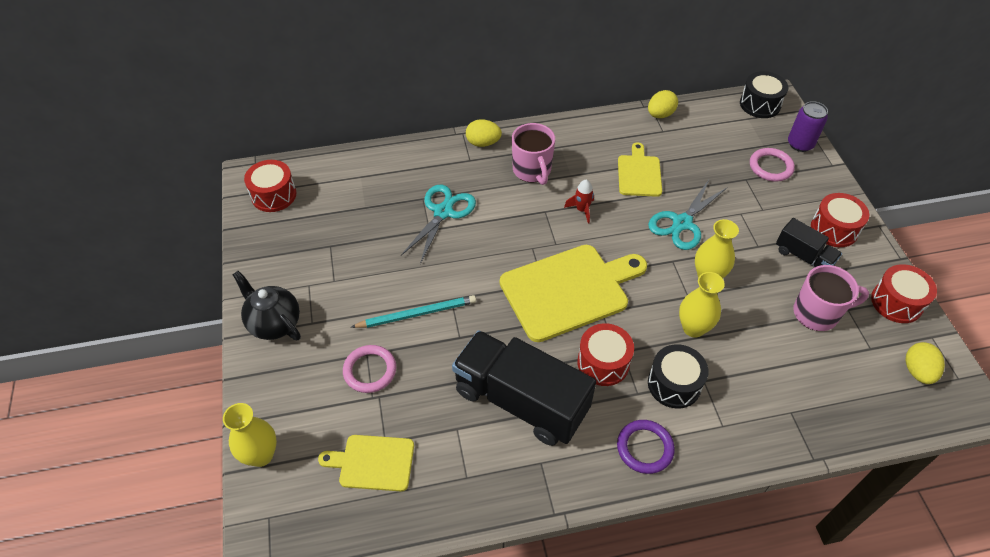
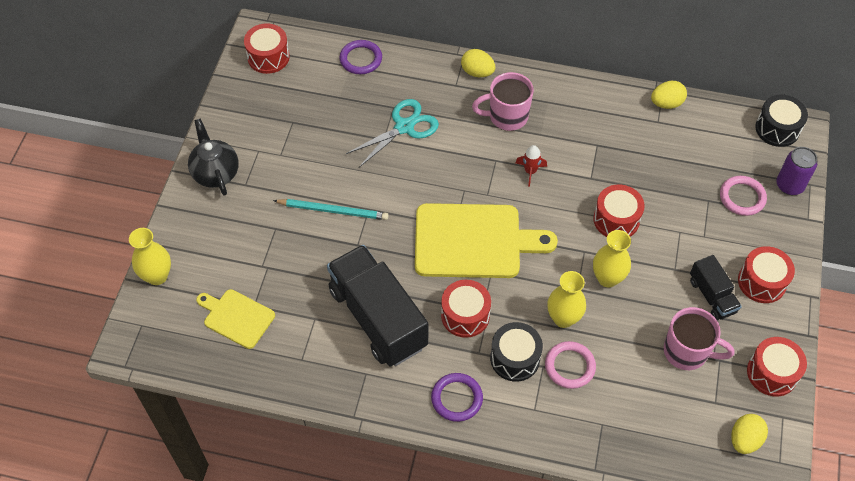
camera: 25 degrees right, 5 degrees up
(367, 167) = (361, 59): none -> purple ring
(370, 370) = (271, 243): pink ring -> pink ring (569, 366)
(532, 171) = (507, 116): pink mug -> pink mug turned 75 degrees clockwise
(639, 174) = (606, 156): yellow cutting board -> none
(682, 223) = (616, 219): turquoise scissors -> red drum

